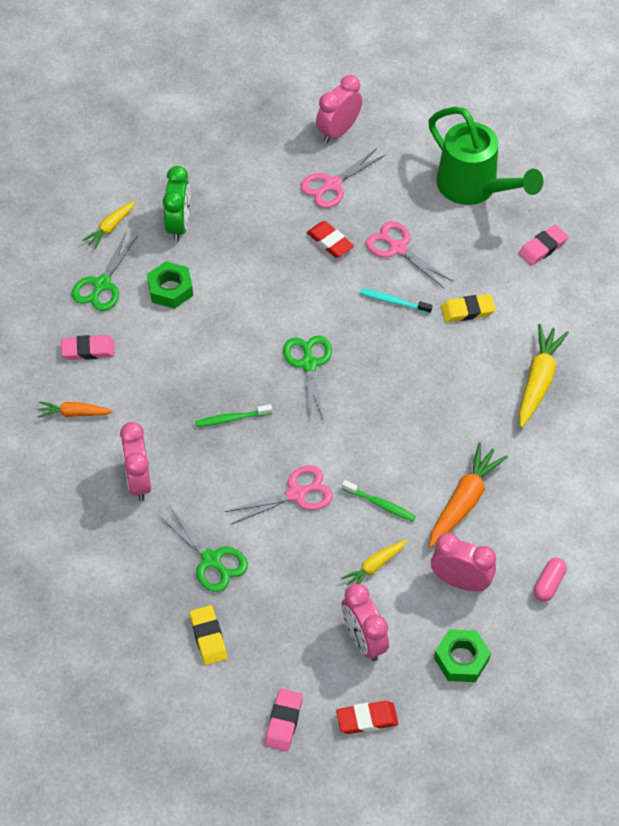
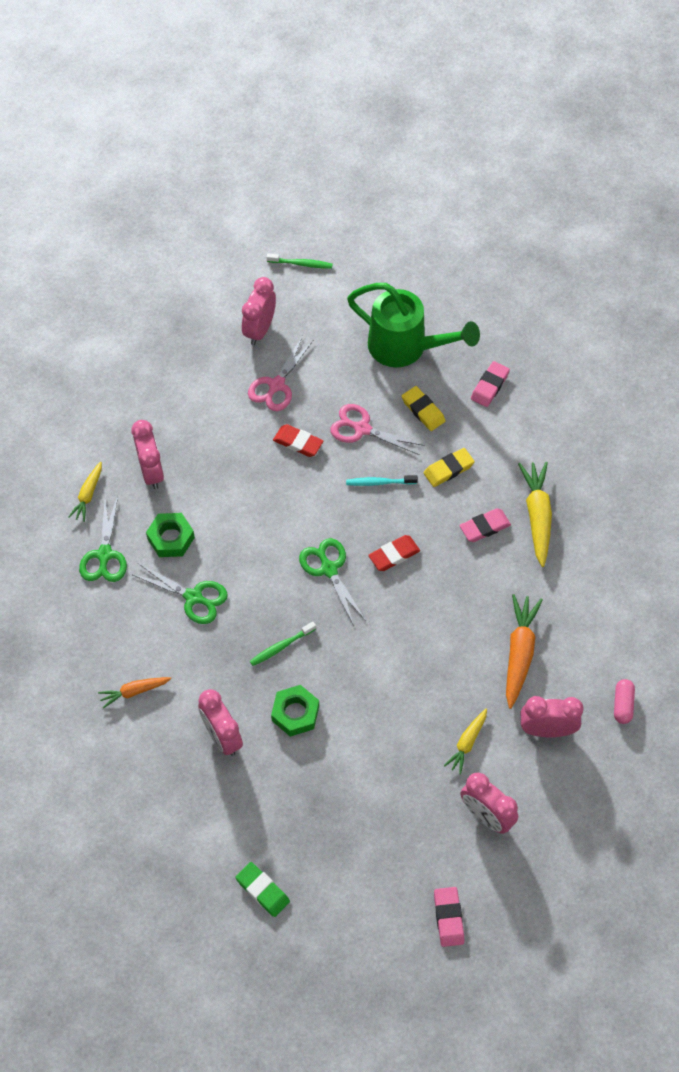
camera: 20 degrees left, 5 degrees up
(88, 350) = (120, 624): pink eraser -> pink eraser (484, 527)
(114, 632) = (262, 890): none -> green eraser
(179, 225) = (151, 471): green clock -> pink clock
(208, 637) = (349, 863): yellow eraser -> yellow eraser (423, 410)
(211, 560) = (320, 789): green scissors -> green scissors (193, 597)
(296, 494) = (369, 699): pink scissors -> none
(367, 719) = (519, 888): red eraser -> red eraser (394, 555)
(380, 504) = (448, 682): green toothbrush -> green toothbrush (301, 264)
(461, 659) = (577, 802): green nut -> green nut (295, 713)

